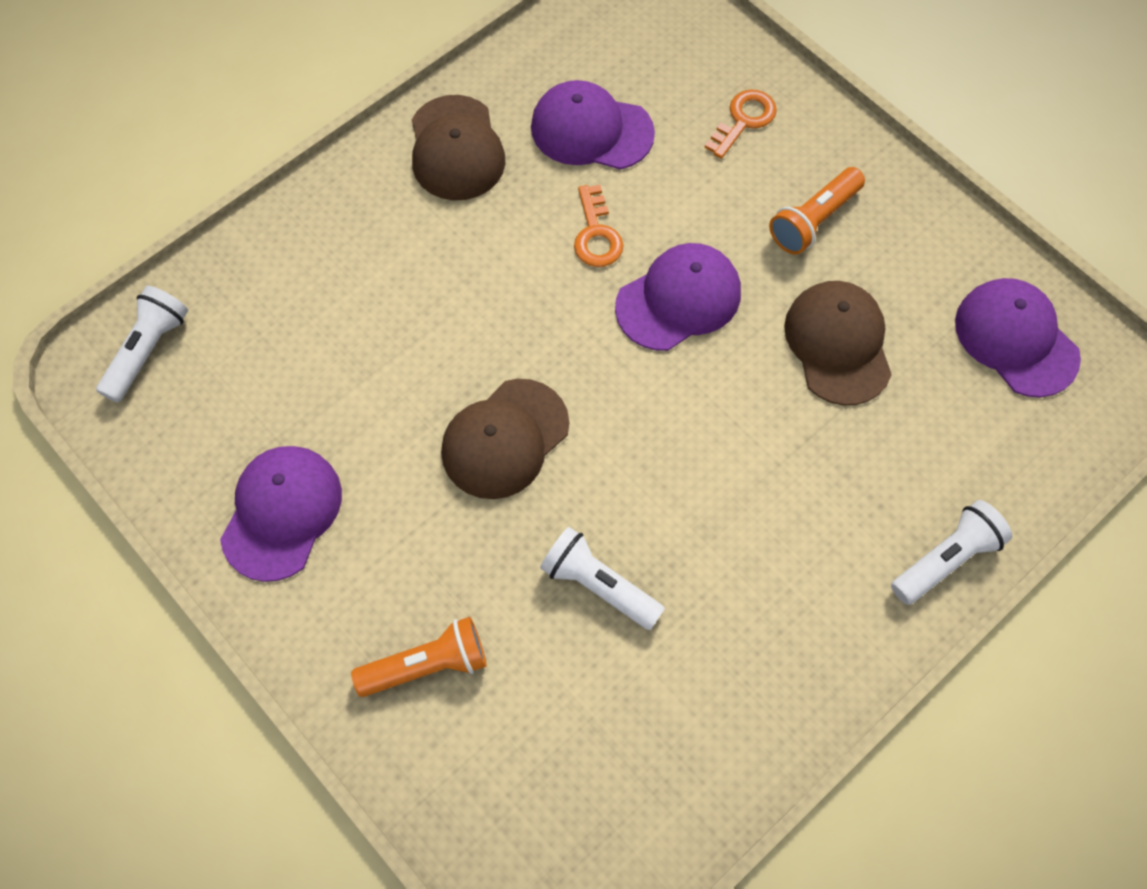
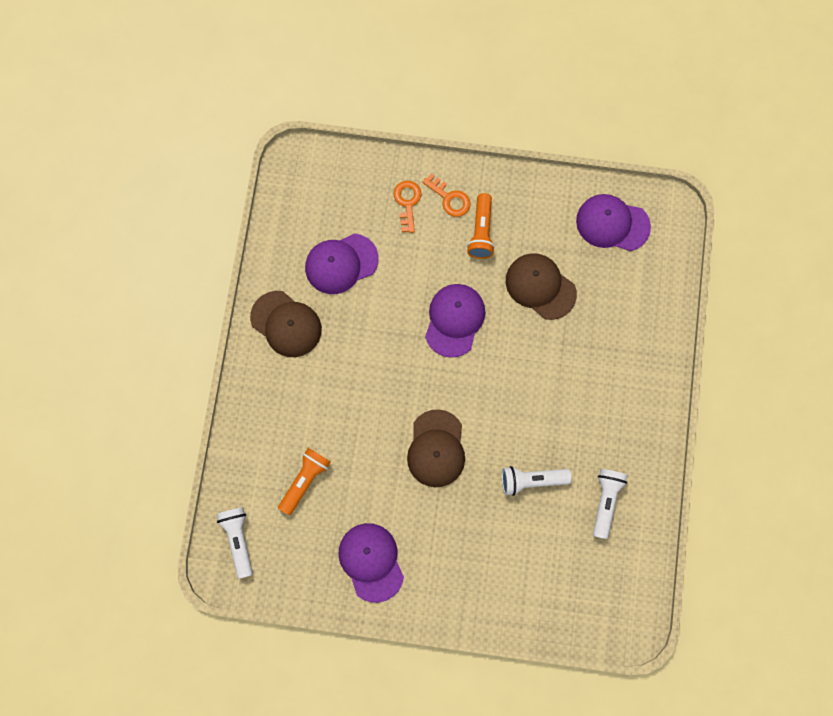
camera: 40 degrees left, 10 degrees up
(427, 665) = (492, 573): orange flashlight -> orange flashlight (305, 481)
(596, 234) = (390, 317): orange key -> orange key (449, 198)
(946, 559) = (660, 352): white flashlight -> white flashlight (606, 501)

